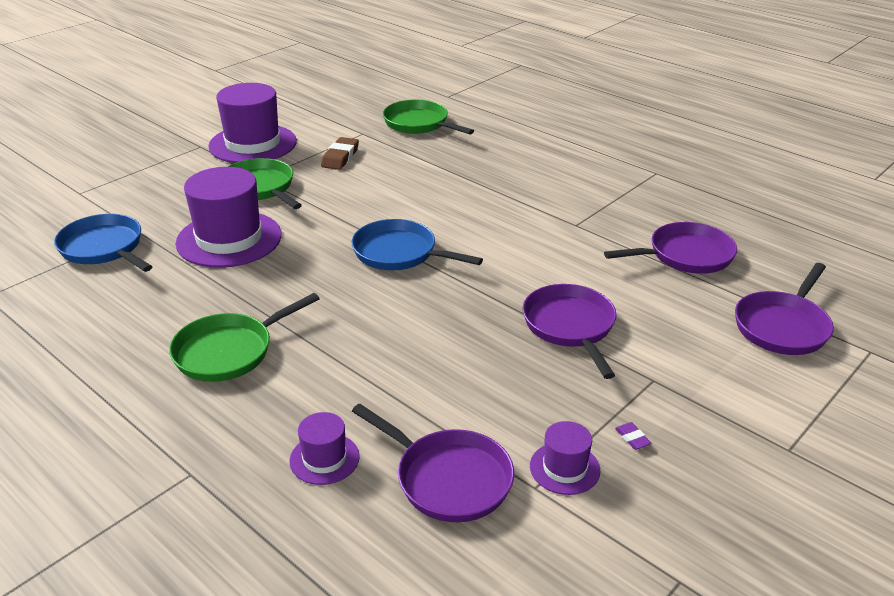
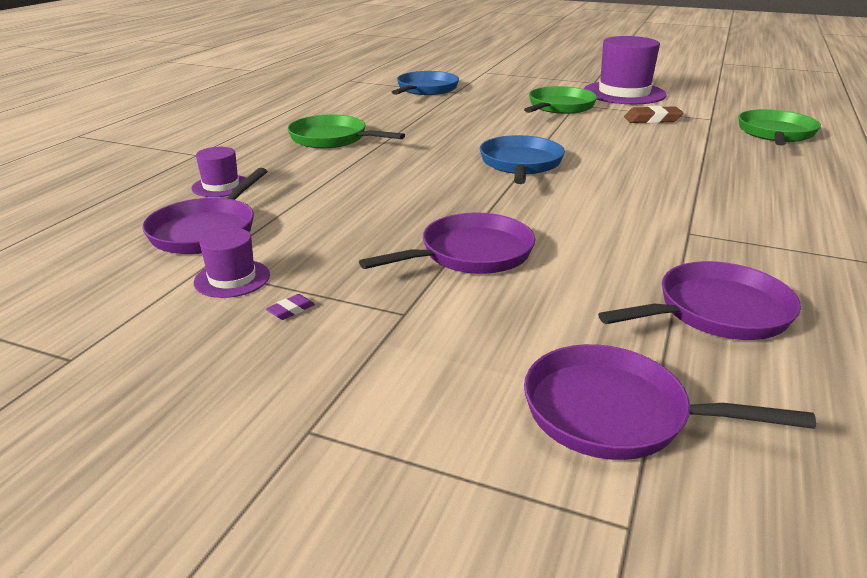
camera: 70 degrees right, 5 degrees down
(229, 239) = (474, 113): purple hat -> none
(685, 255) = (716, 312): purple pan -> purple pan turned 75 degrees counterclockwise

